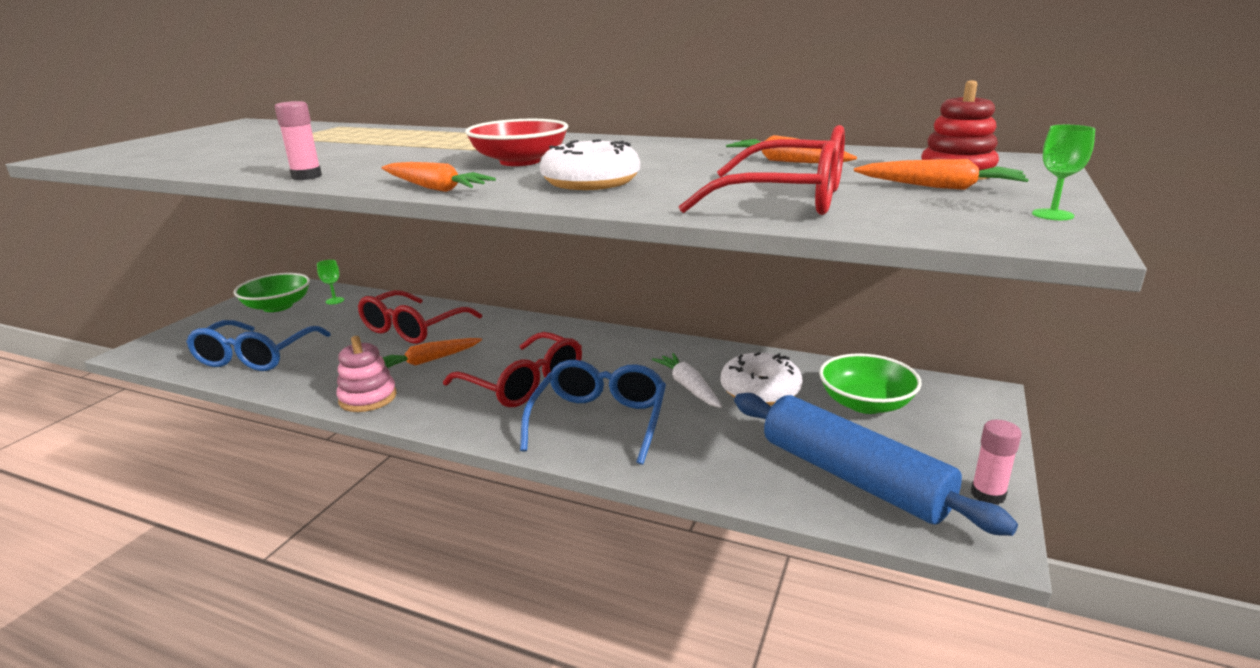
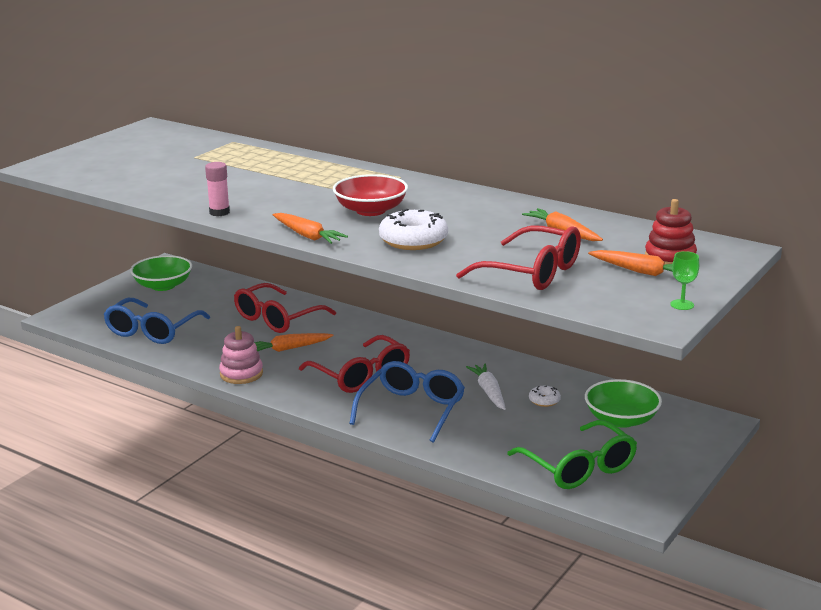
camera: 10 degrees right, 0 degrees up
(335, 301) = (211, 285): green goblet -> none
(760, 390) = (544, 400): white donut -> white donut, size x0.49
(852, 477) = (578, 467): blue rolling pin -> green glasses
(987, 494) = (666, 488): pink glue stick -> none

